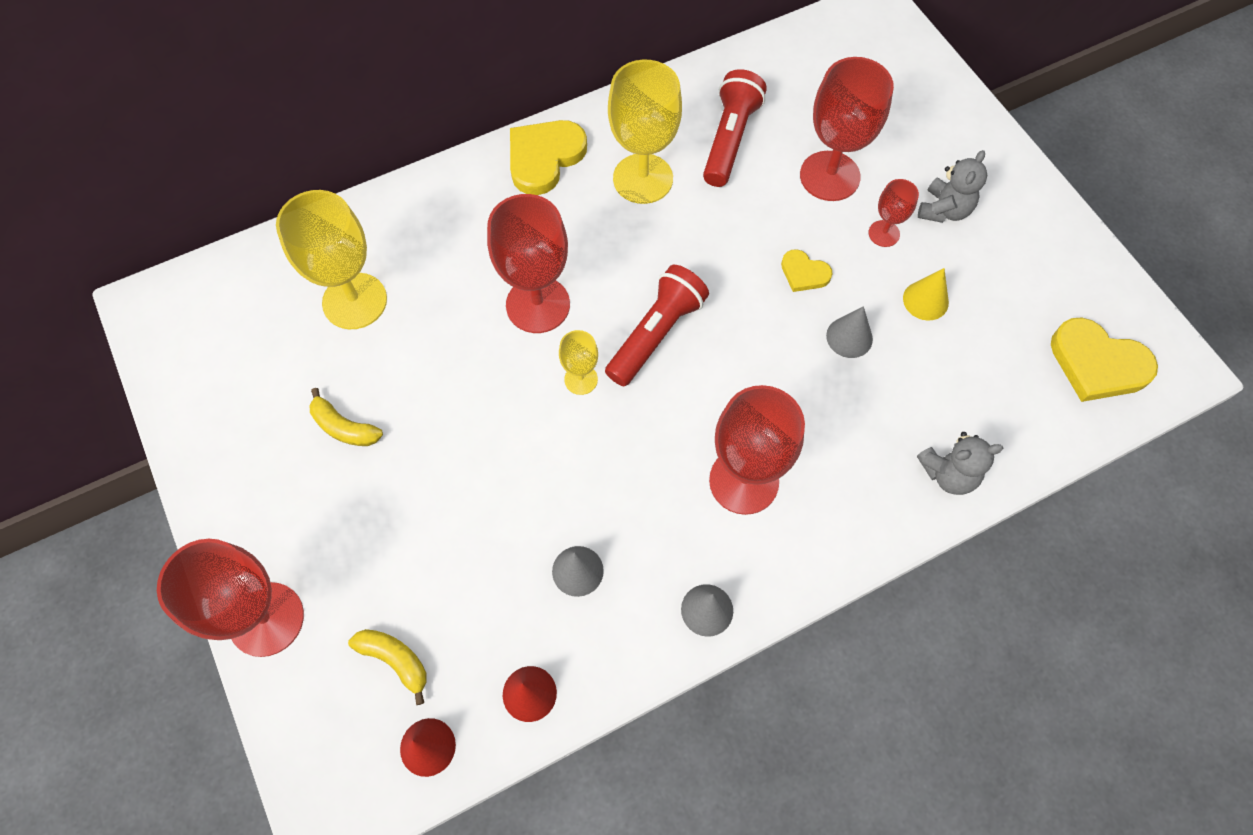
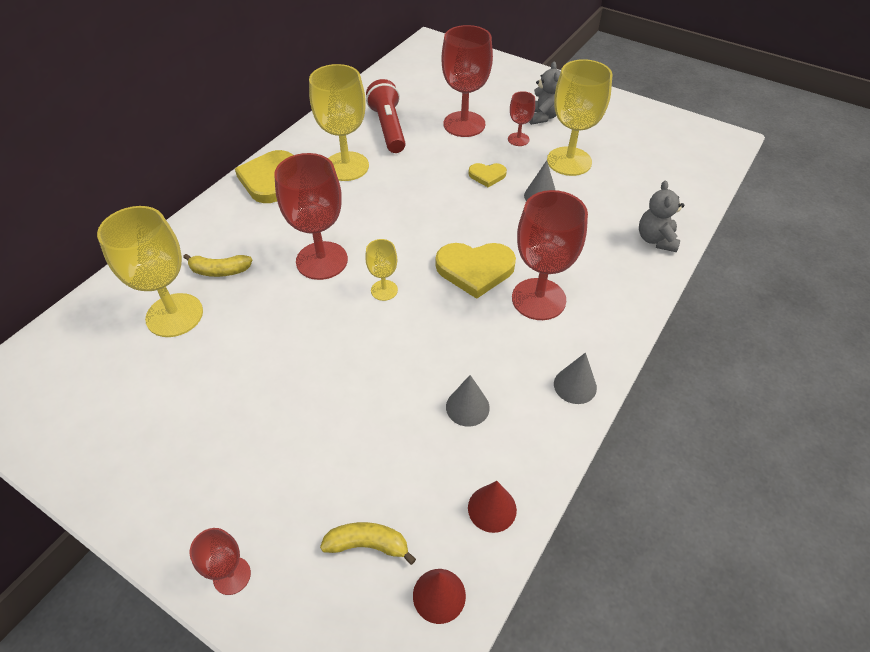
camera: 30 degrees left, 15 degrees down
(266, 619) = (232, 575): red goblet -> red goblet, size x0.50
(344, 427) = (217, 400): yellow banana -> yellow banana (220, 271)
(656, 334) = (417, 244): red flashlight -> none
(925, 300) = (569, 161): yellow cone -> yellow goblet
(948, 474) = (656, 239): grey teddy bear -> grey teddy bear turned 135 degrees clockwise
(1097, 364) = (686, 154): yellow heart -> yellow heart (475, 270)

